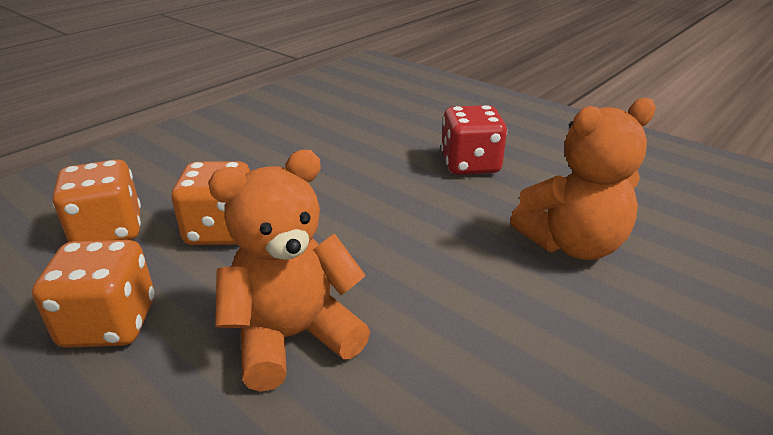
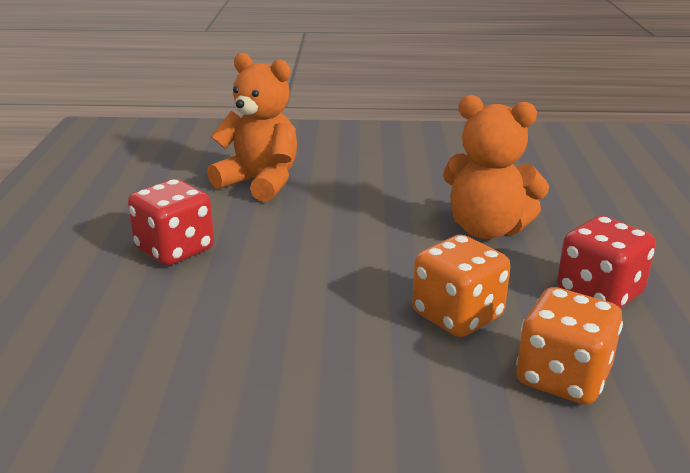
camera: 130 degrees left, 5 degrees down
(109, 323) = (599, 293): orange dice -> red dice

